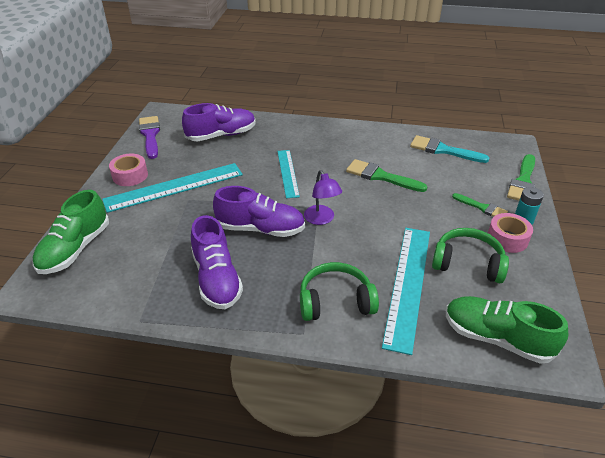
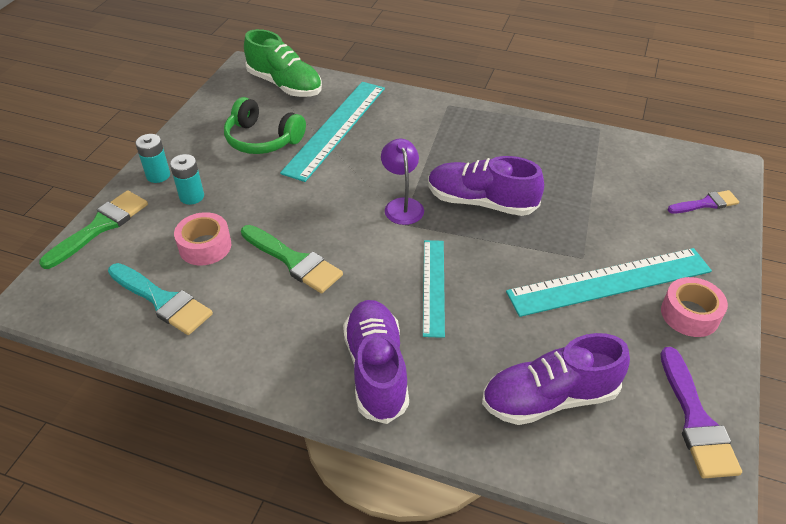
camera: 170 degrees left, 5 degrees up
(75, 249) = (706, 203): green shoe -> purple brush
(216, 279) = (530, 154): purple shoe -> purple shoe (376, 369)
(335, 301) = (412, 123): green headphones -> none
(482, 207) = (192, 196): green brush -> turquoise battery
(507, 239) = (198, 158): pink tape -> pink tape (205, 246)

